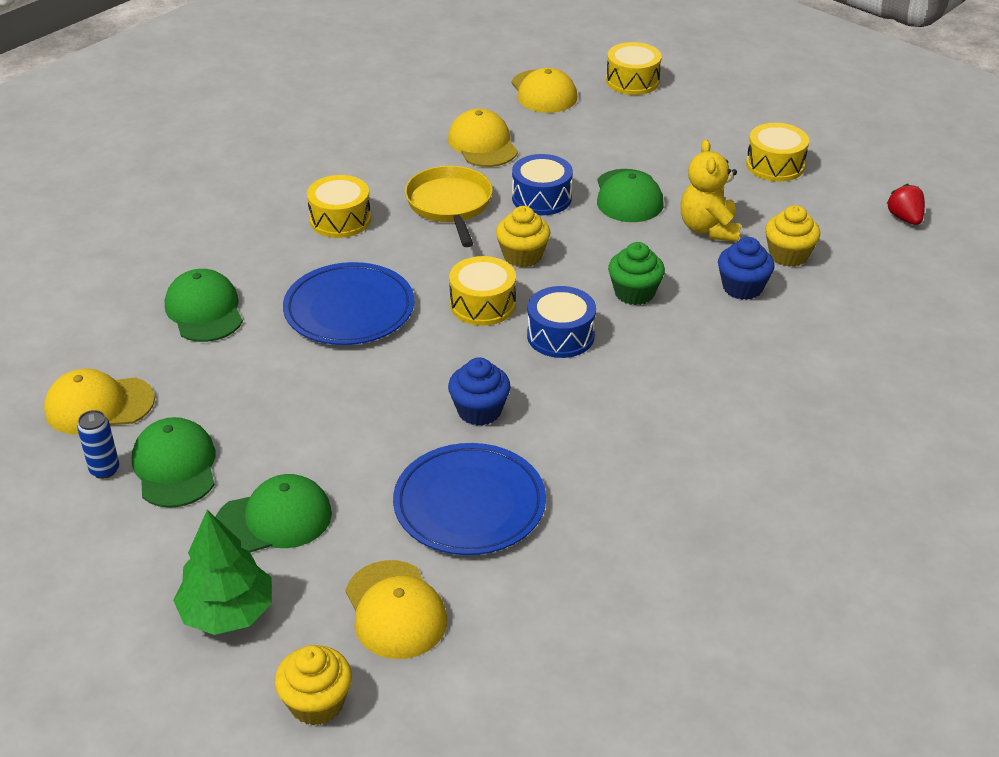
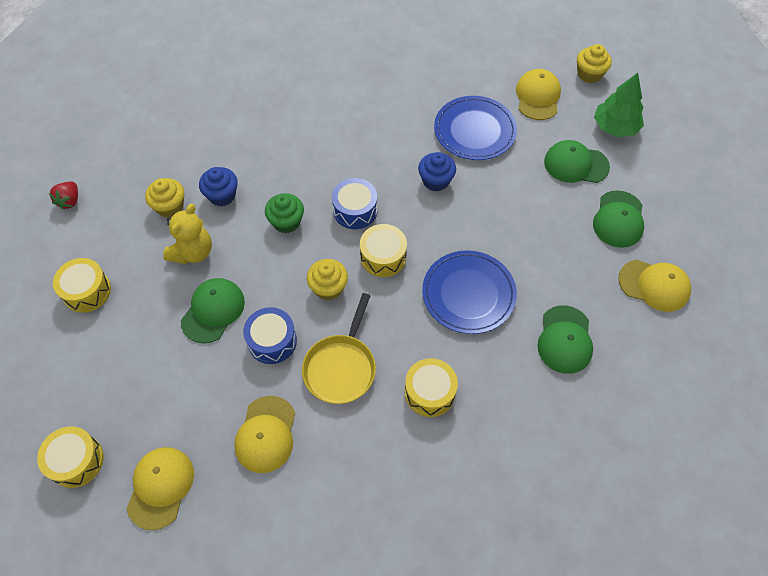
camera: 150 degrees left, 20 degrees up
(104, 470) = (659, 235): blue can -> none

